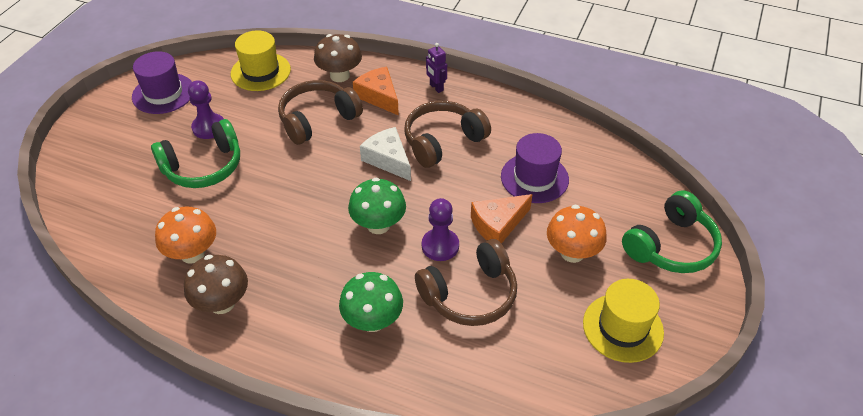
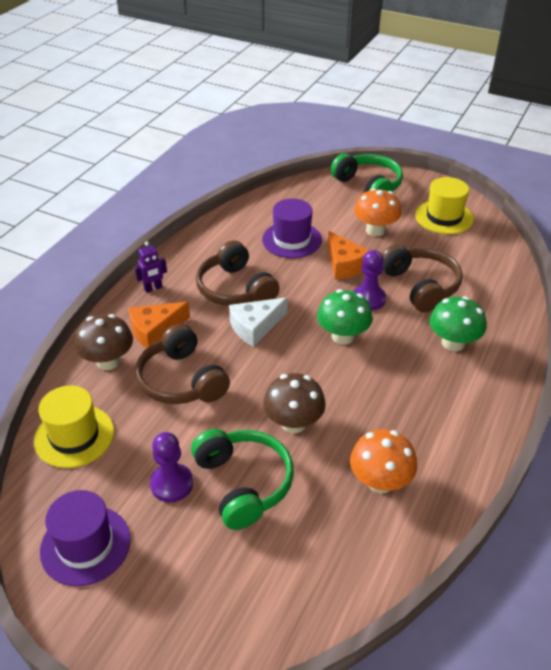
camera: 85 degrees left, 5 degrees down
(222, 303) = (444, 450): brown mushroom -> brown mushroom (293, 423)

